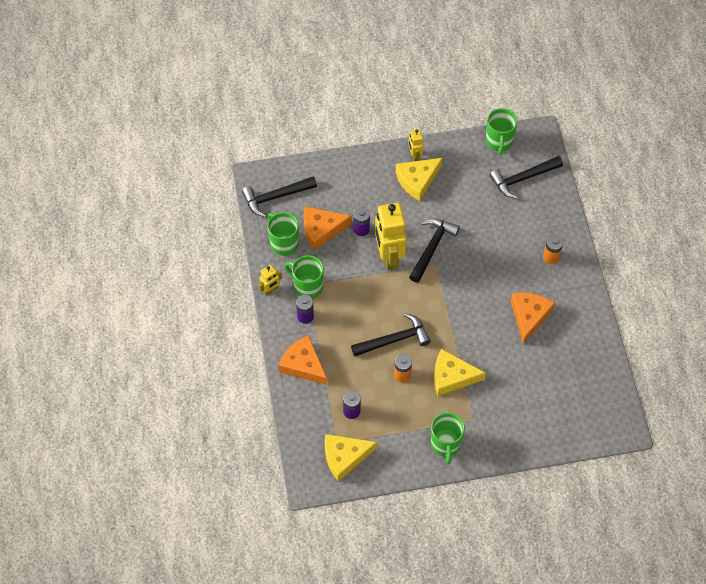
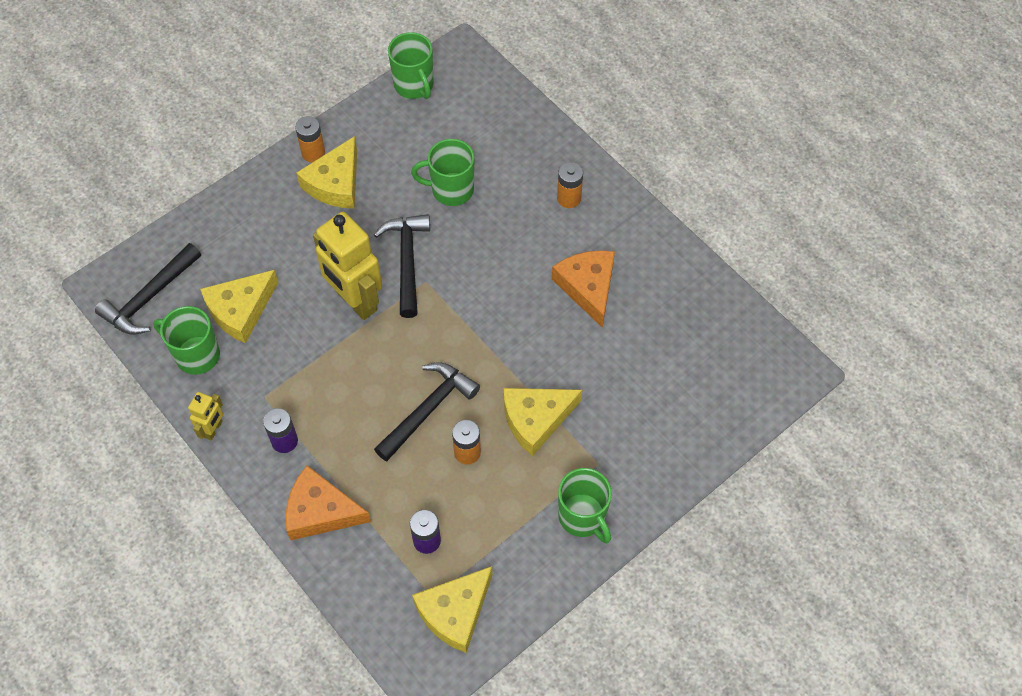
camera: 30 degrees left, 0 degrees up
(307, 286) = (264, 398): green mug -> green mug (451, 190)
(321, 230) = (240, 310): orange cheese -> yellow cheese
(361, 229) = (296, 283): purple battery -> none
(414, 155) = (313, 153): yellow robot -> orange battery
(522, 179) = (472, 117): black hammer -> none

